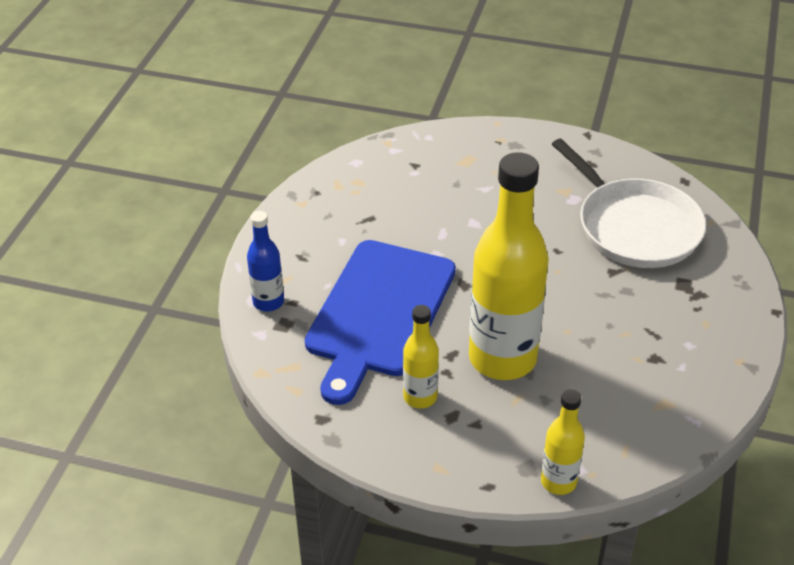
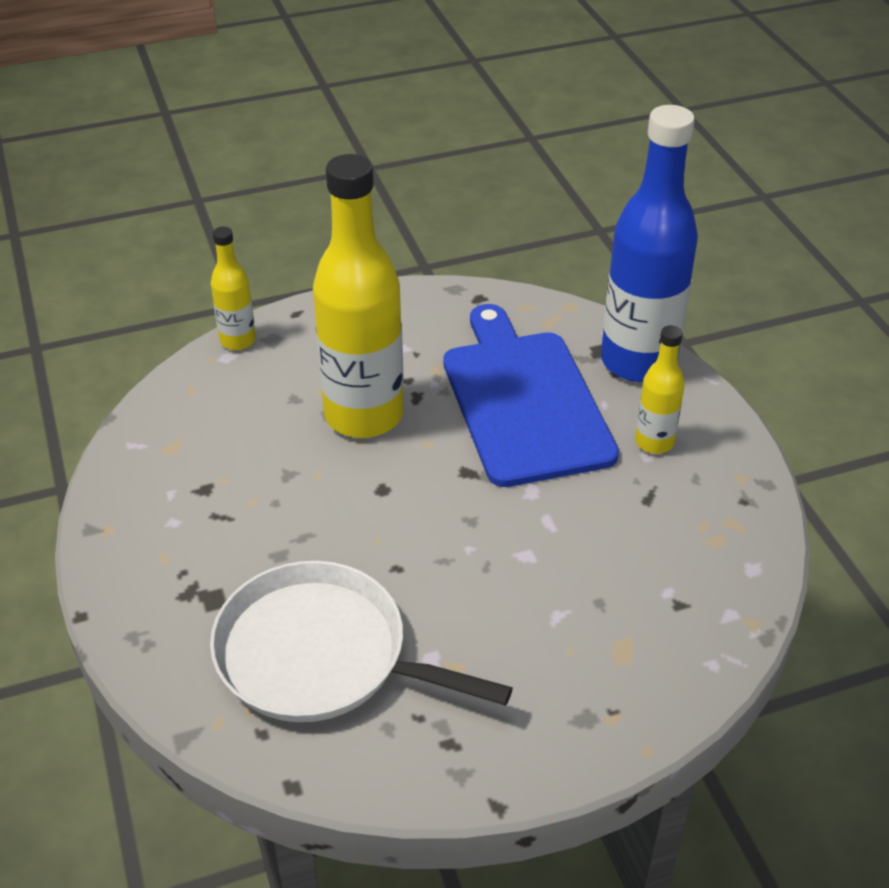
camera: 145 degrees right, 0 degrees up
(268, 302) = (638, 361): blue bottle -> blue bottle, size x2.06
(420, 397) = (412, 349): yellow bottle -> yellow bottle (654, 442)

